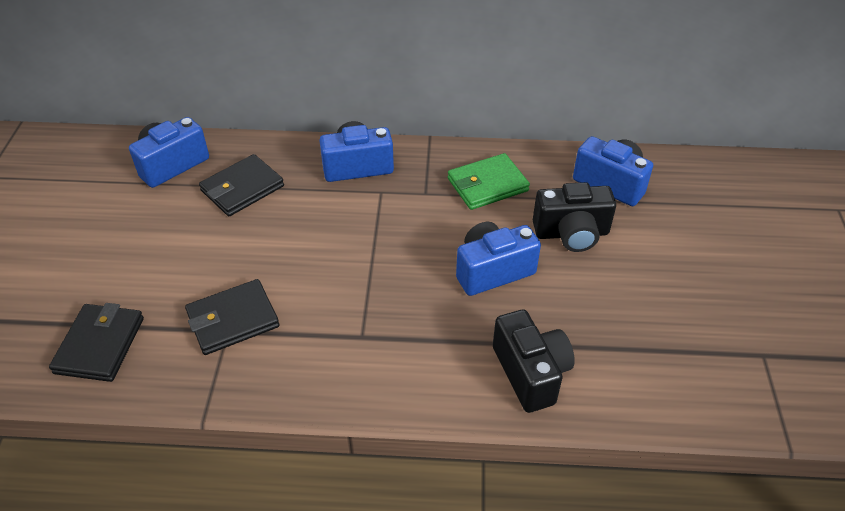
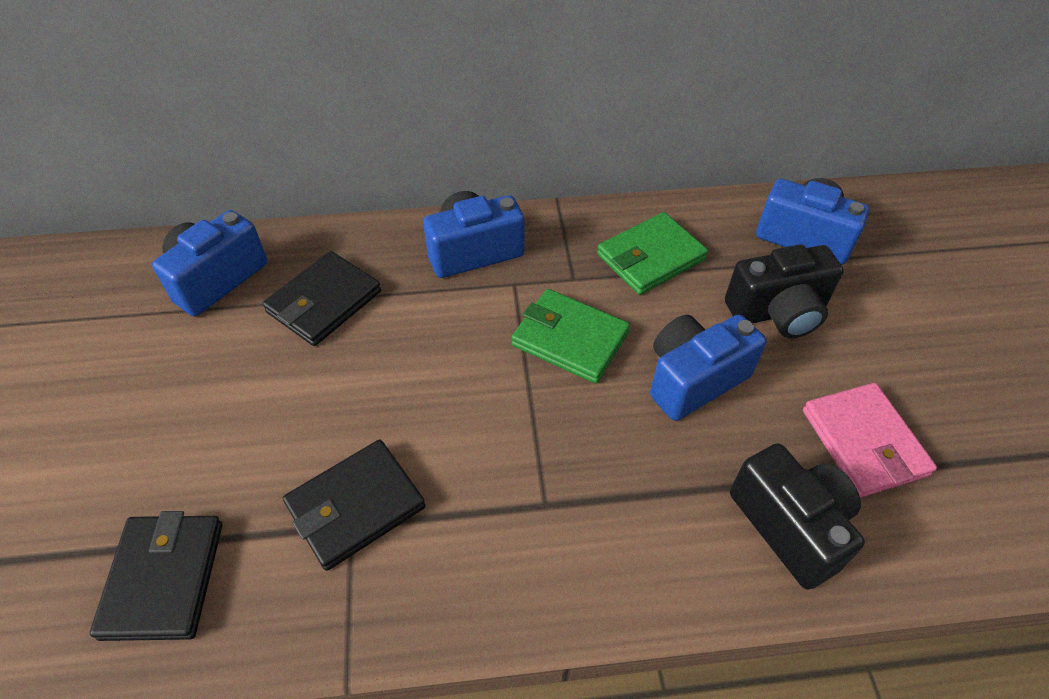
camera: 10 degrees left, 5 degrees up
(410, 233) = (570, 339): none -> green wallet
(604, 328) = (863, 442): none -> pink wallet

